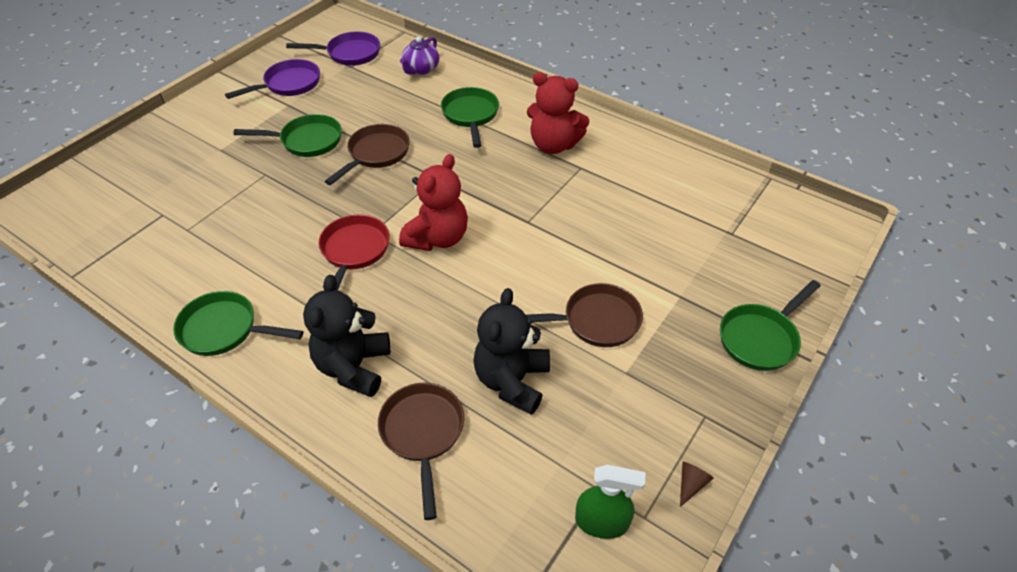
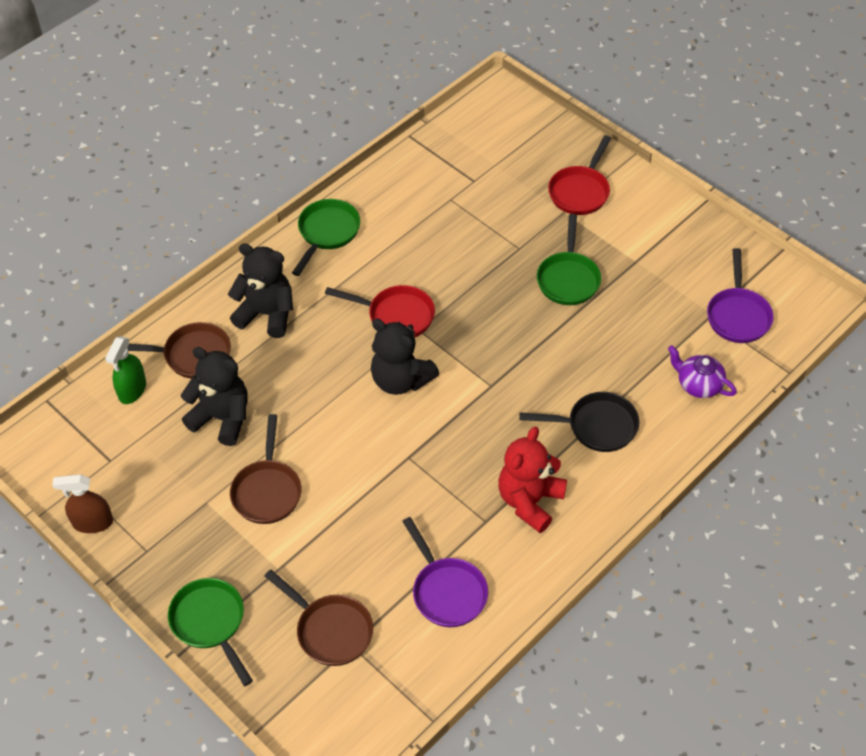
camera: 100 degrees right, 5 degrees up
(194, 141) = (580, 191): none -> red pan
(288, 84) = (675, 260): purple pan -> purple pan (447, 591)
(376, 154) = (537, 336): brown pan -> brown pan (330, 630)
(437, 238) = (400, 380): red teddy bear -> black teddy bear
(470, 116) = (596, 426): green pan -> black pan
(601, 522) = (85, 457): green spray bottle -> green spray bottle (132, 390)
(691, 484) = (92, 522): brown cone -> brown spray bottle

